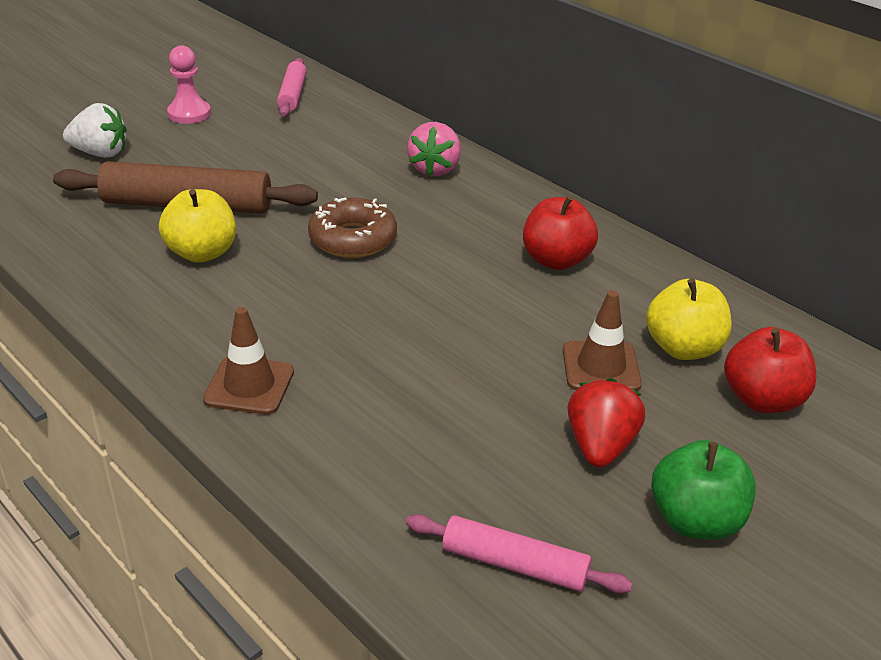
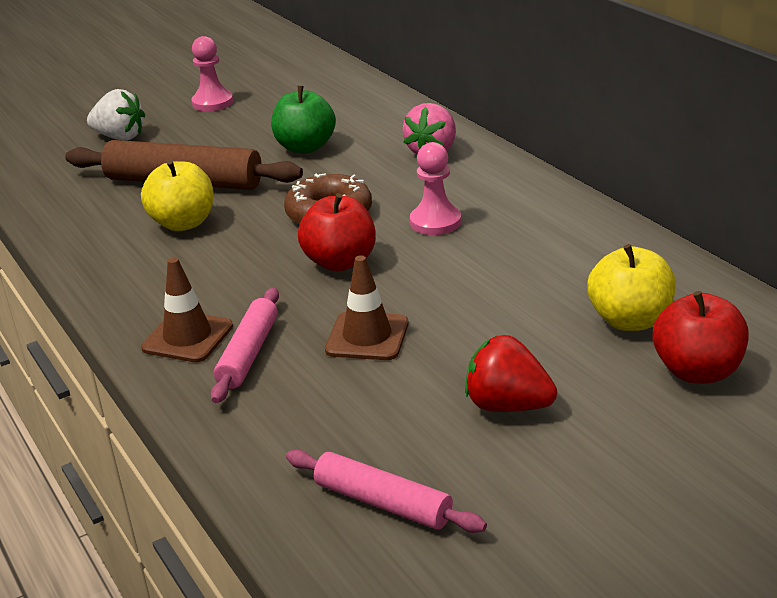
camera: 15 degrees right, 5 degrees down
(292, 95) = (316, 85): pink rolling pin -> pink rolling pin (248, 353)
(463, 246) = (435, 222): none -> pink pawn
(556, 260) = (526, 236): red apple -> red apple (340, 262)
(600, 446) = (507, 405): red strawberry -> red strawberry turned 90 degrees counterclockwise
(601, 367) = (536, 334): brown traffic cone -> brown traffic cone (367, 337)
(695, 521) = (581, 477): green apple -> green apple (305, 147)

